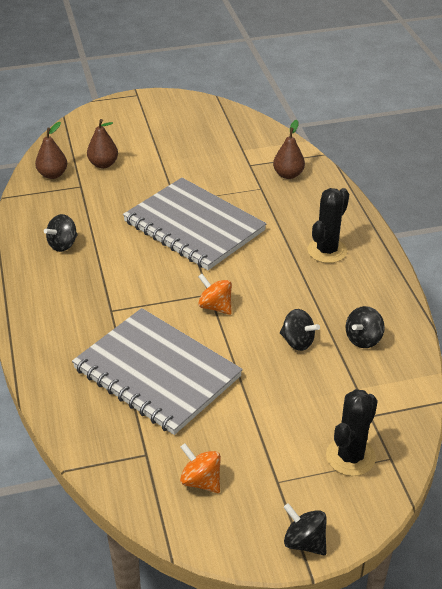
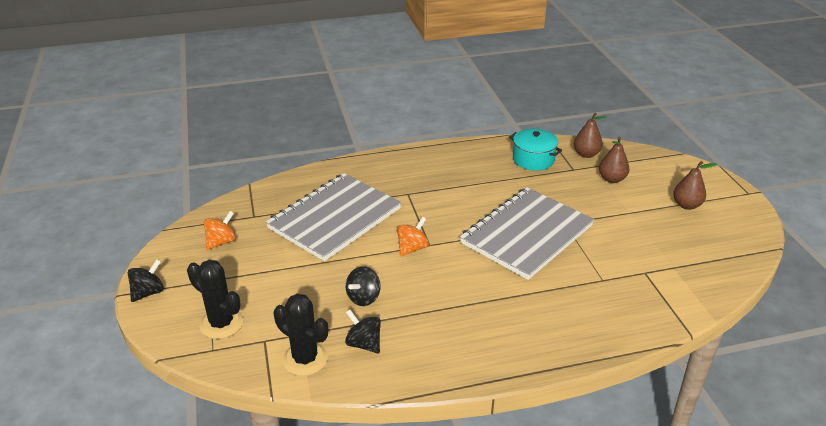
camera: 90 degrees right, 5 degrees down
(56, 211) = (533, 159): none -> turquoise pot
(63, 245) = (488, 166): black spinning top -> none
(288, 175) = (635, 301): brown pear -> brown pear (686, 205)
(327, 251) = (501, 325): black cactus -> black cactus (305, 359)

